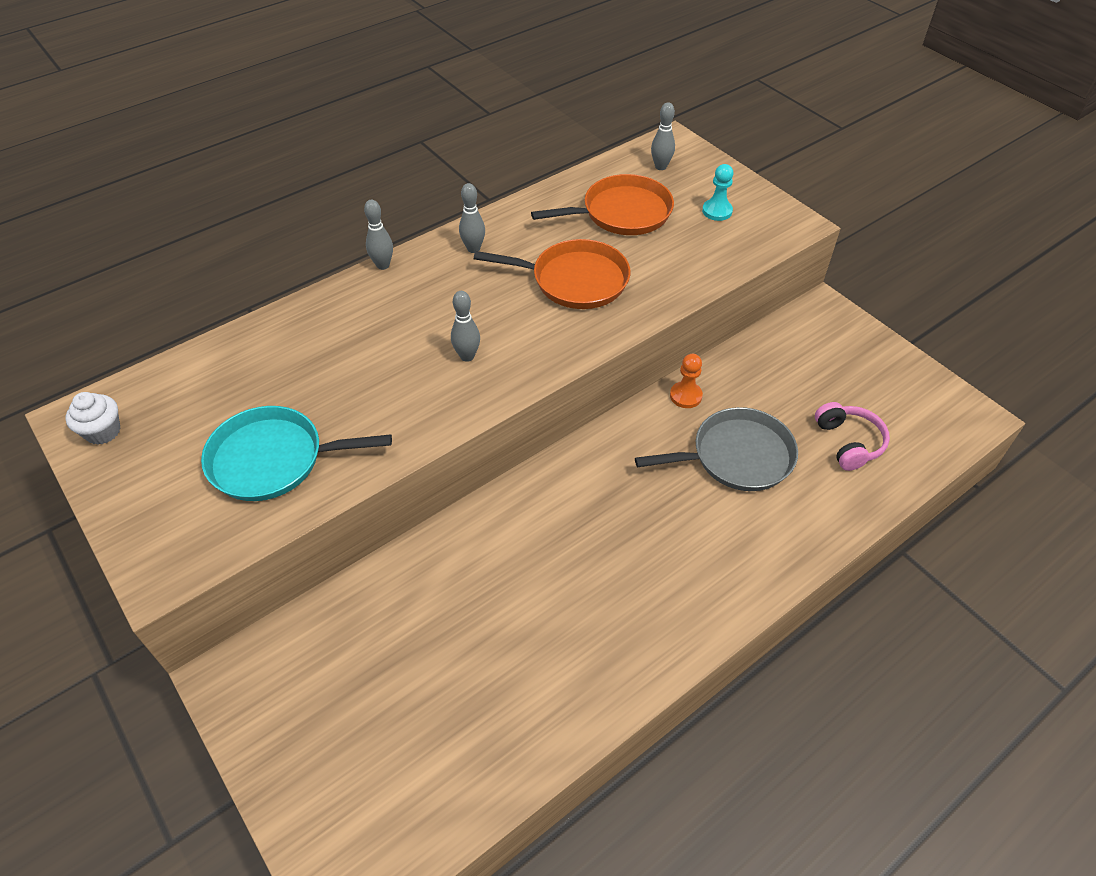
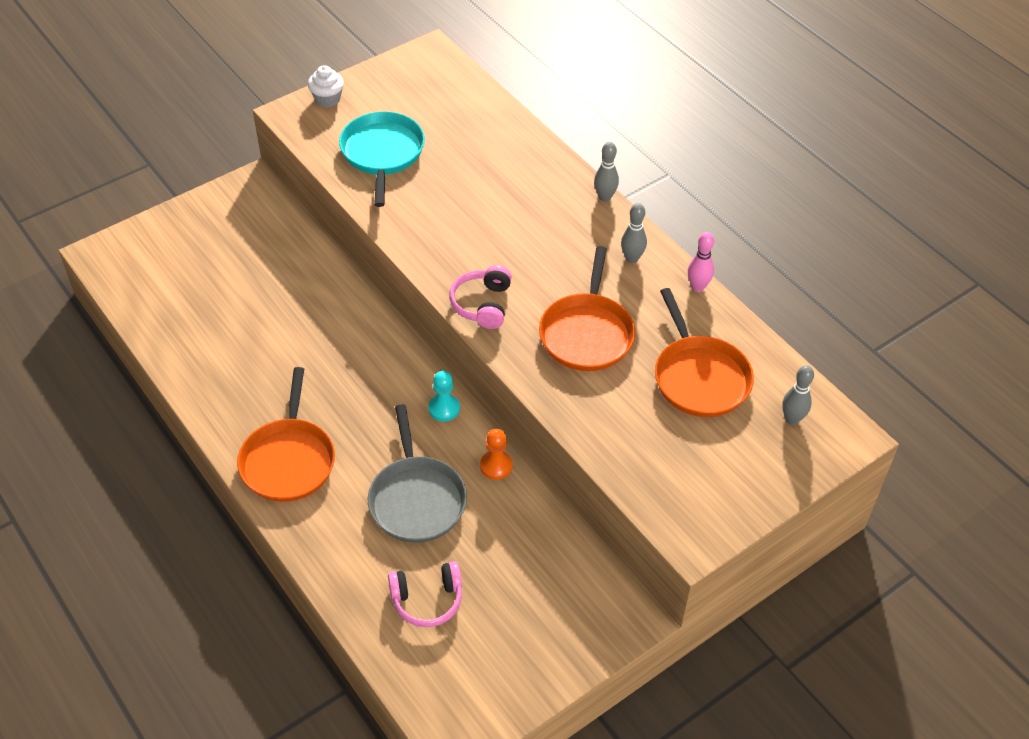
camera: 90 degrees right, 0 degrees up
(103, 431) = (417, 67): white cupcake -> white cupcake (327, 99)
(467, 356) = (485, 257): grey bowling pin -> none
(512, 209) = (698, 287): none -> pink bowling pin
(538, 357) = (482, 304): none -> pink headphones
(707, 577) = (288, 460): none -> orange pan
(717, 211) = (710, 464): turquoise pawn -> turquoise pawn (444, 408)

